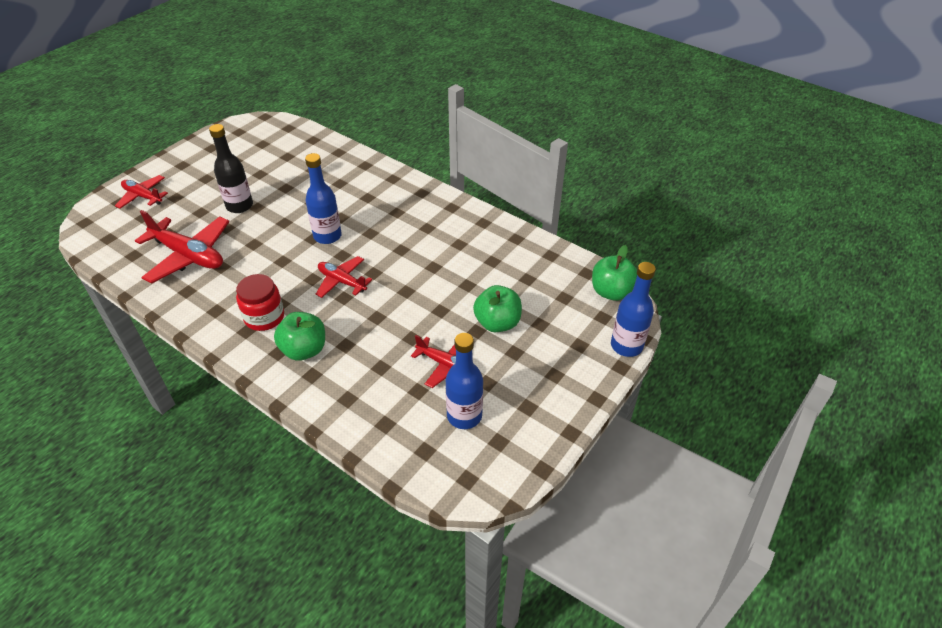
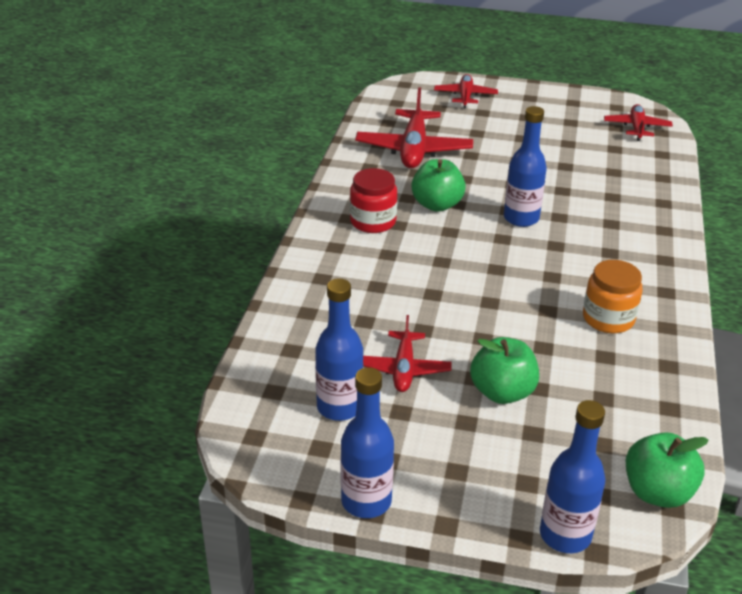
camera: 65 degrees right, 10 degrees down
(239, 206) = (508, 150): black bottle -> none
(304, 350) = (350, 261): green apple -> green apple (437, 205)
(342, 281) = (463, 252): red plane -> red plane (636, 128)
(459, 243) = (608, 319): none -> orange jar
(560, 433) = (366, 501): none -> blue bottle

